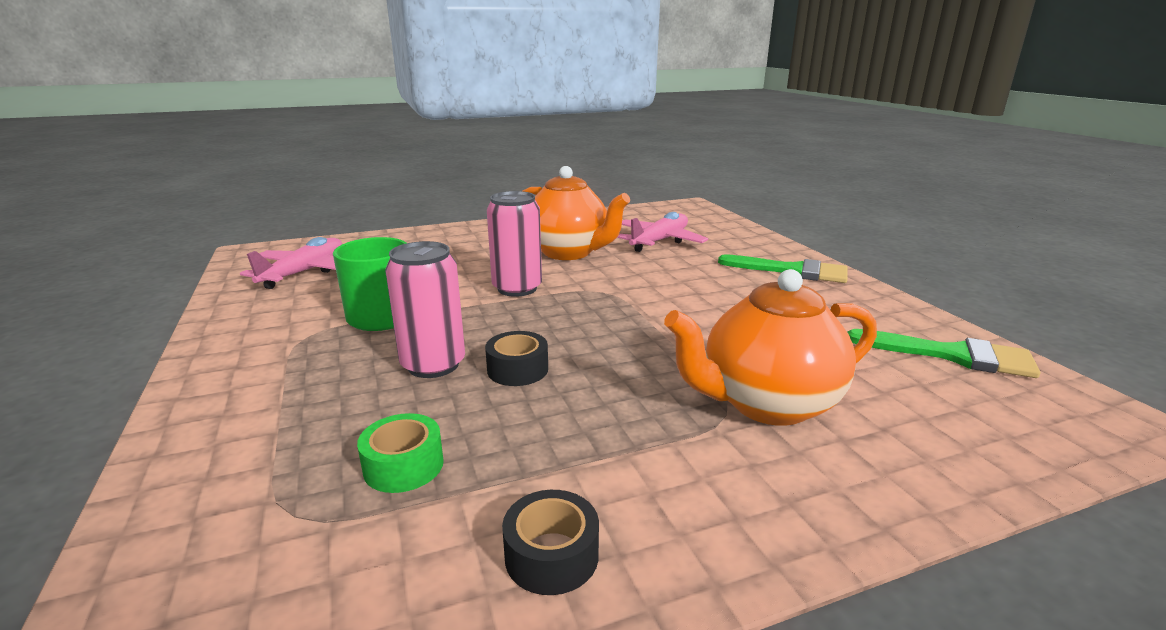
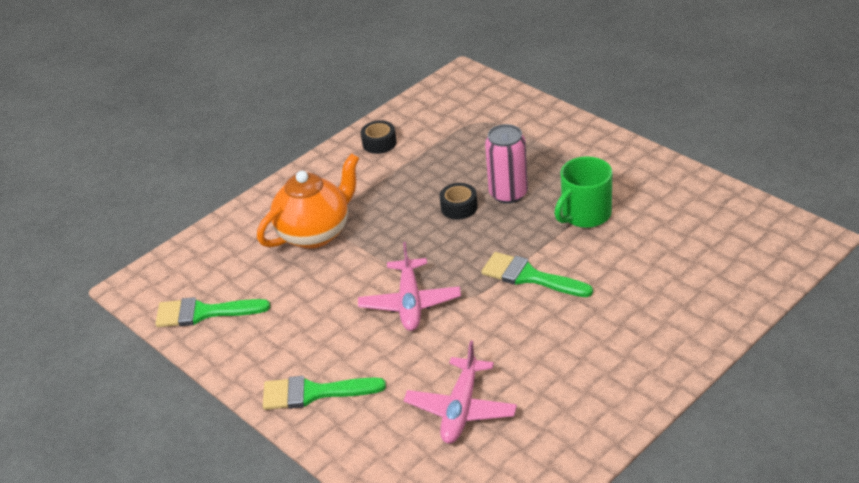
camera: 160 degrees right, 15 degrees up
(304, 272) = (717, 232): pink plane -> pink plane (410, 303)
(403, 465) = (461, 148): green tape -> none
(517, 288) = (529, 276): pink can -> green brush
(568, 252) = (535, 348): orange teapot -> none

